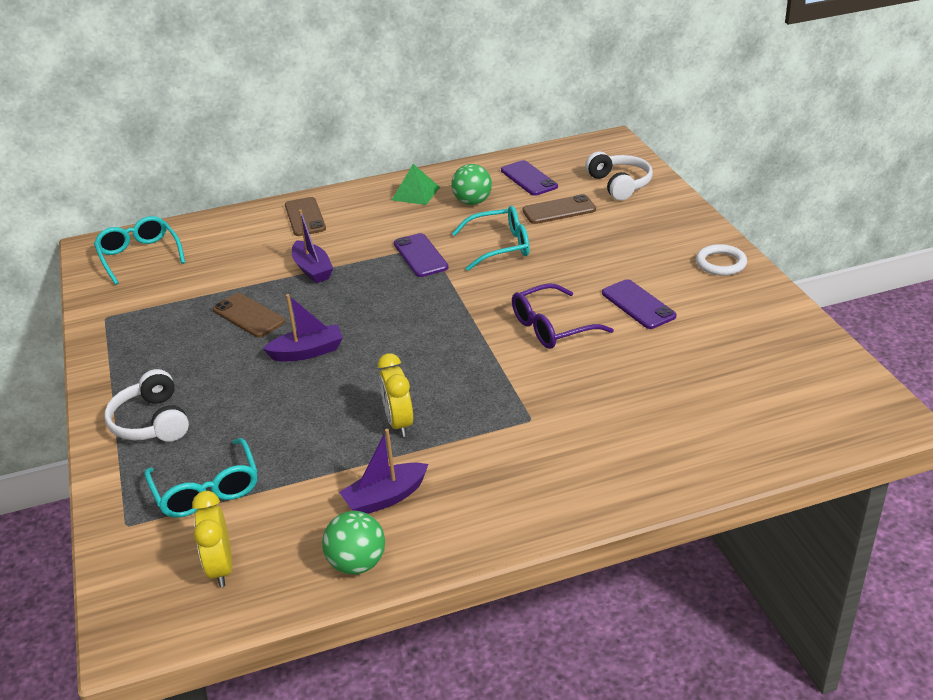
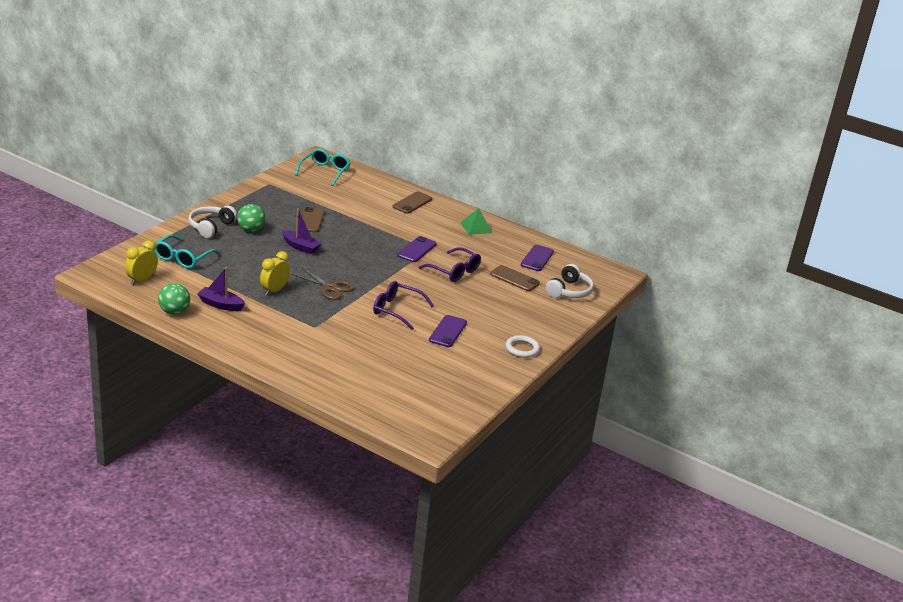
camera: 45 degrees right, 5 degrees down
(312, 269) = (368, 223): purple boat -> none
(442, 365) = (330, 288): none -> brown scissors
(472, 202) = (489, 248): green ball -> green ball (251, 230)
(500, 246) = (454, 271): turquoise glasses -> purple glasses

